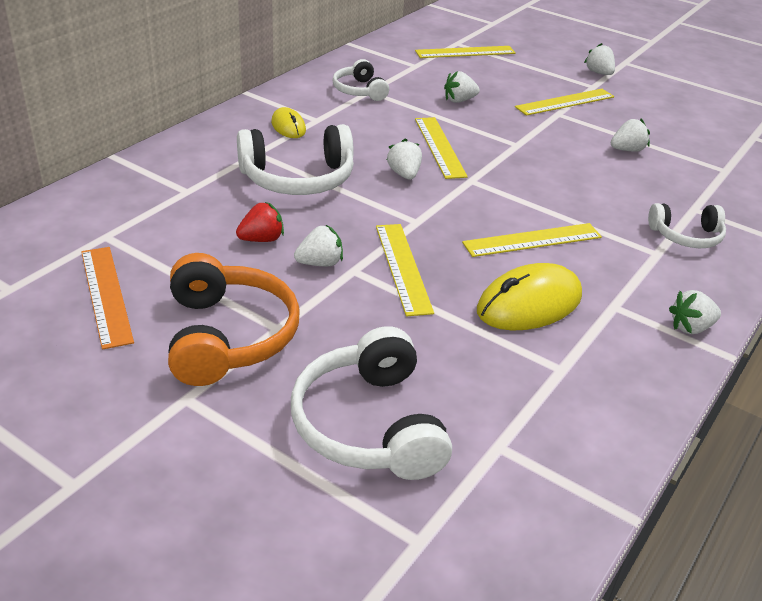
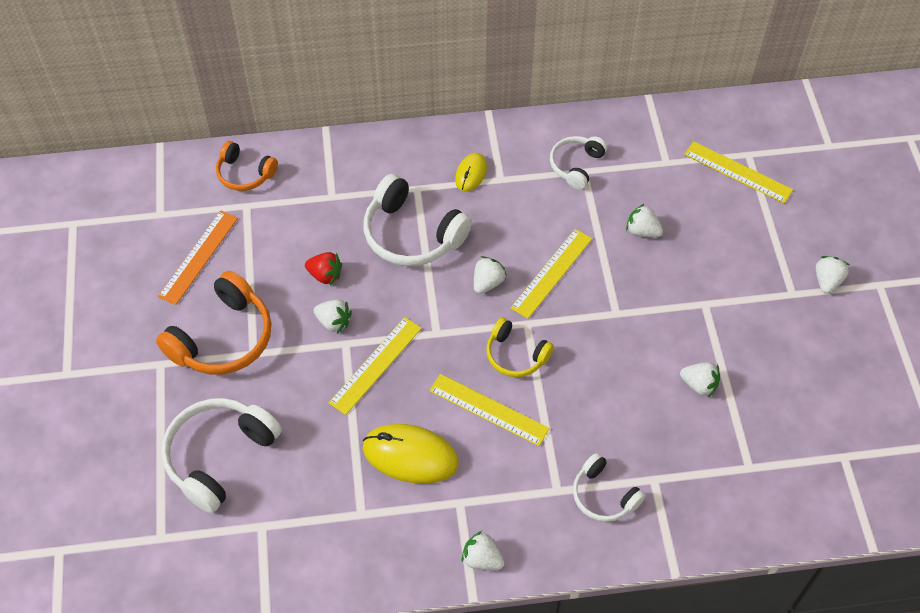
camera: 50 degrees right, 20 degrees up
(71, 217) = (245, 174): none -> orange headphones
(495, 200) = (515, 355): none -> yellow headphones
(565, 102) = (733, 295): yellow ruler -> none

